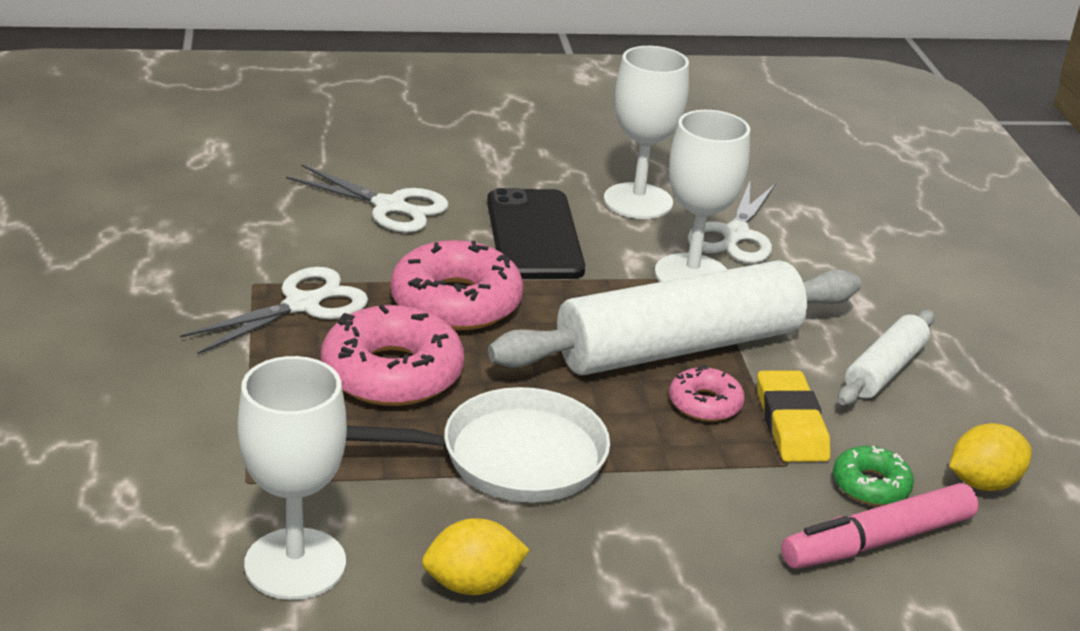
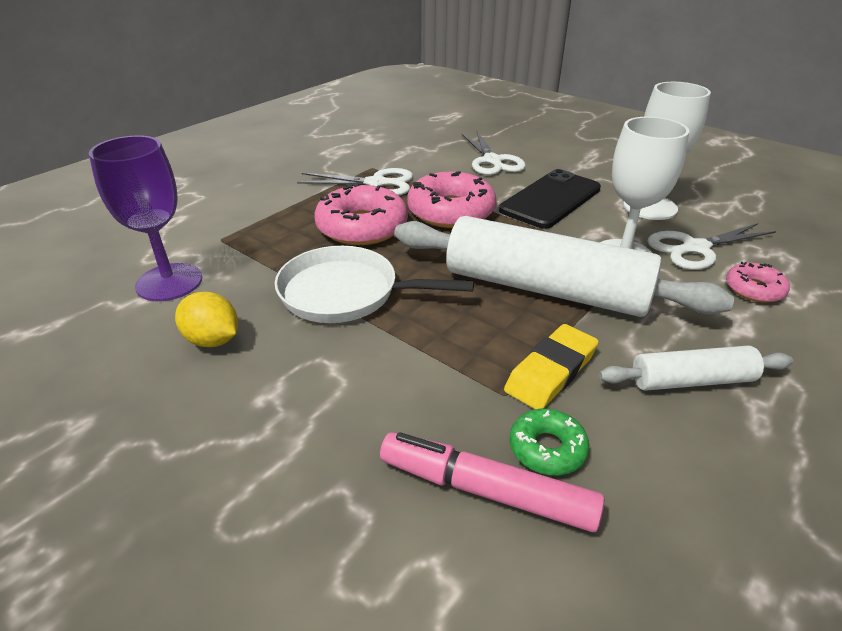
camera: 50 degrees right, 5 degrees up
(295, 564) = (169, 282): white goblet -> purple goblet
(512, 457) = (346, 293): white pan -> white pan turned 150 degrees clockwise
(705, 403) = (508, 327): pink donut -> pink donut (754, 289)
(983, 483) = (658, 515): yellow lemon -> none

